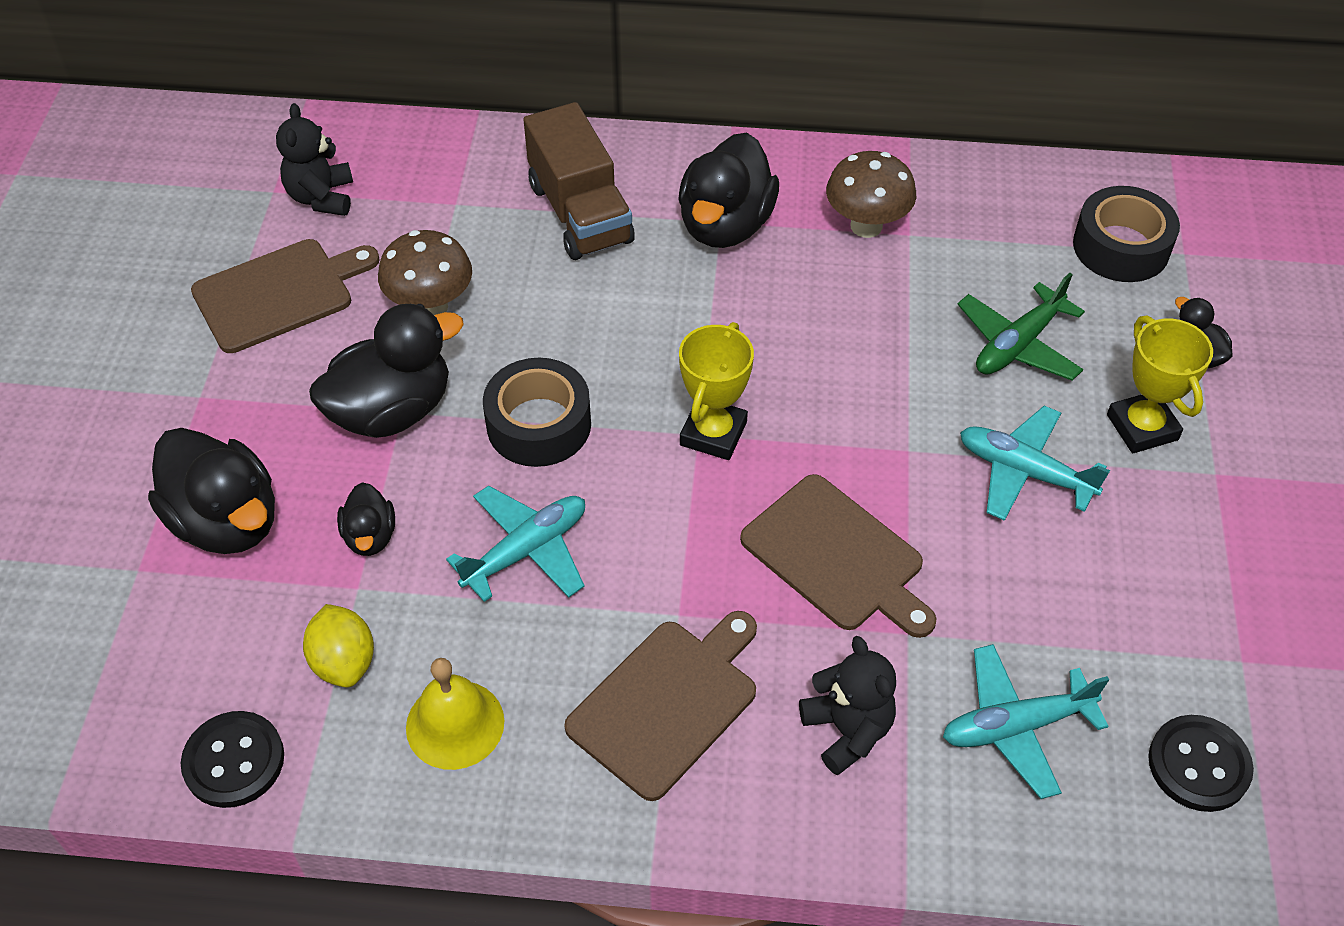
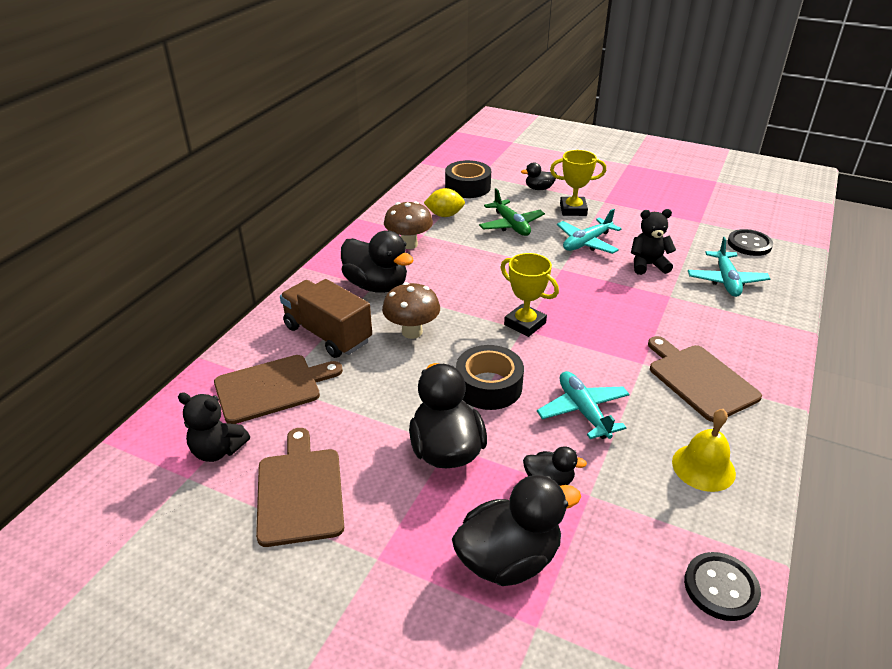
camera: 70 degrees left, 15 degrees down
(344, 662) = (648, 512): yellow lemon -> yellow lemon (444, 215)
(431, 307) = (364, 414): brown mushroom -> brown mushroom (412, 332)
(580, 213) = (328, 334): brown truck -> brown truck turned 135 degrees counterclockwise
(837, 557) = (620, 304): brown cutting board -> brown cutting board (272, 388)
(847, 730) = (723, 326): black teddy bear -> black teddy bear (648, 265)

